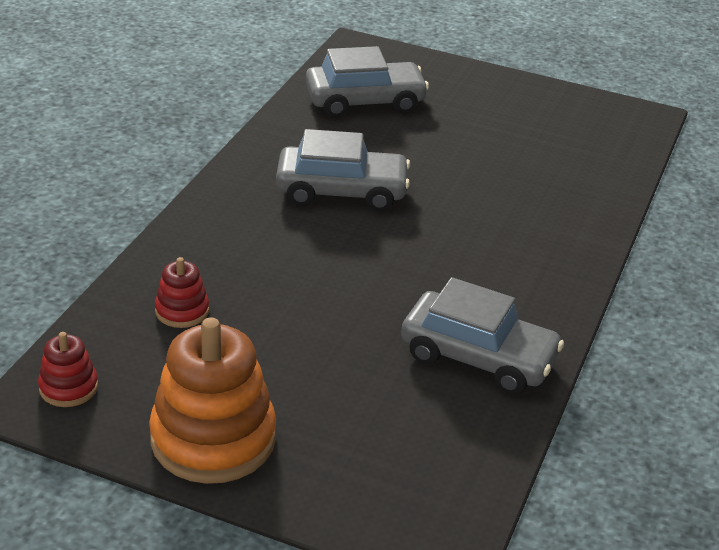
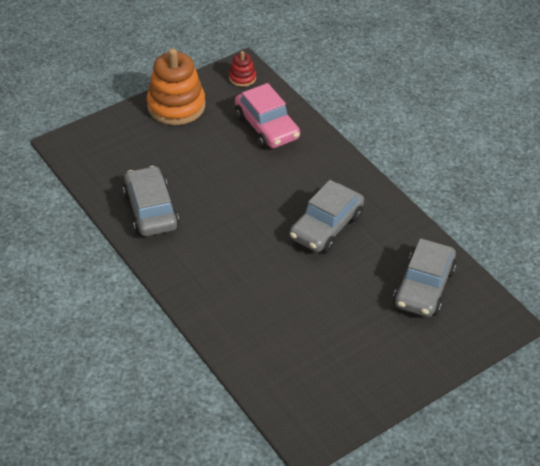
camera: 125 degrees right, 10 degrees up
(182, 311) = (267, 127): red stacking toy -> pink car
(478, 357) = (151, 210): grey car -> grey car turned 105 degrees clockwise

